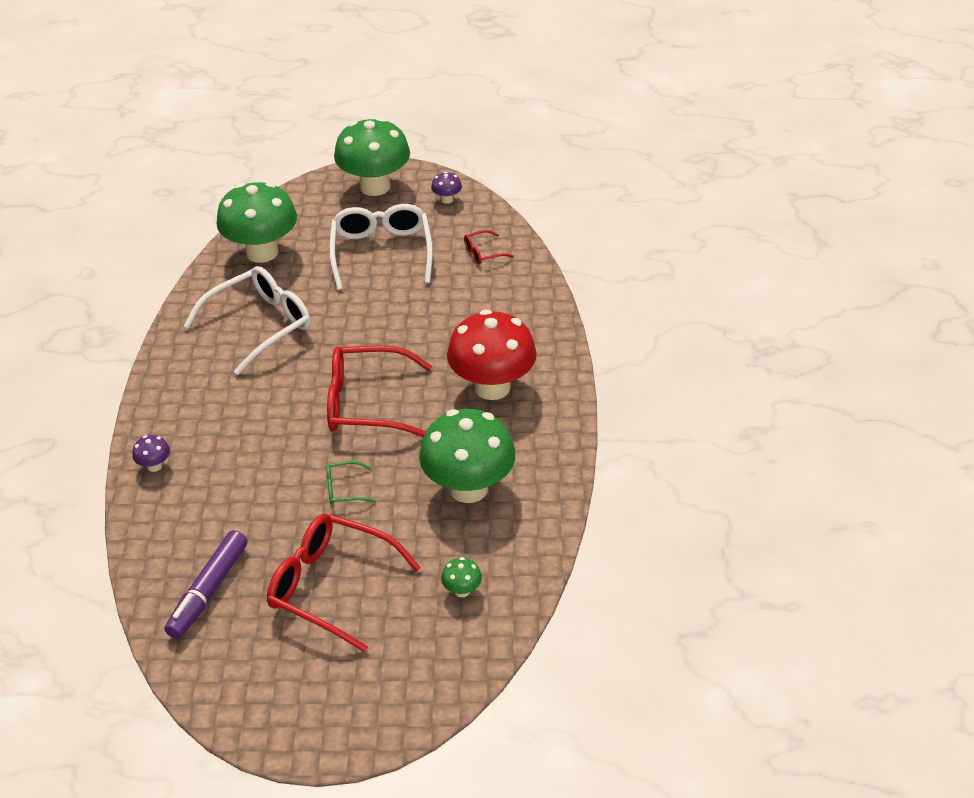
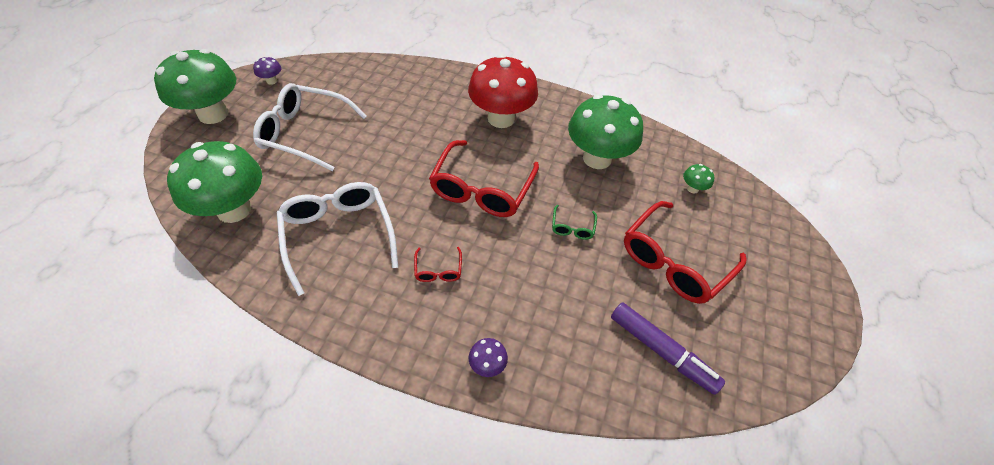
camera: 75 degrees left, 10 degrees up
(483, 253) = (352, 81): red glasses -> red glasses (438, 270)

